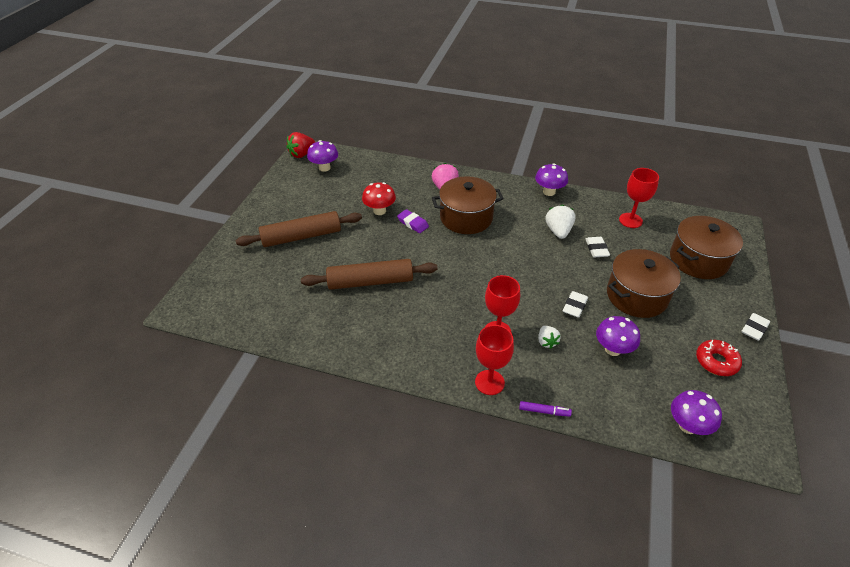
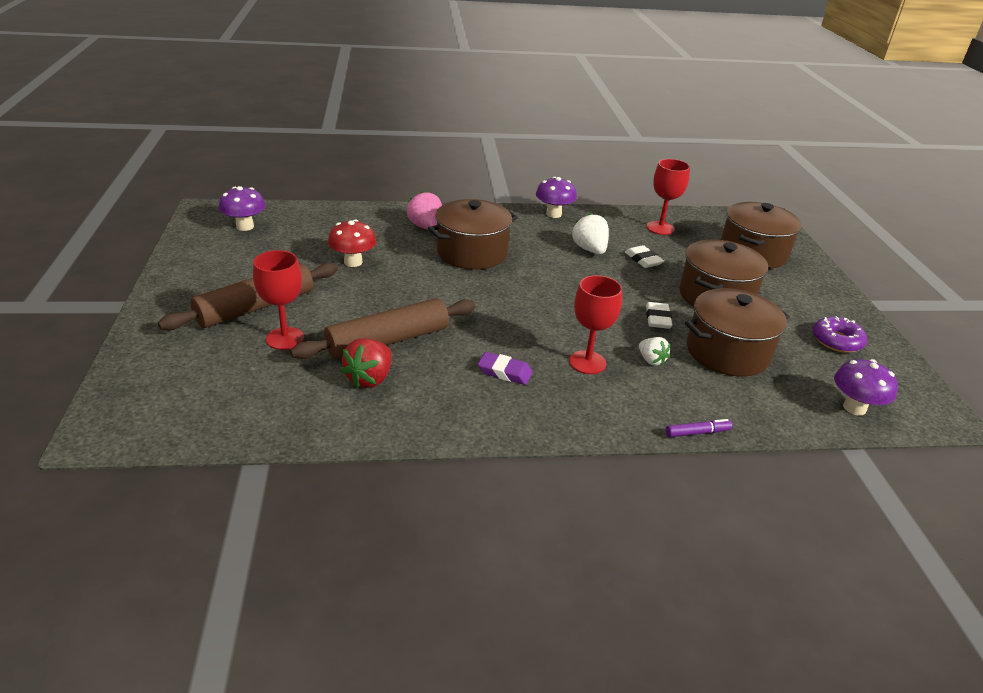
camera: 25 degrees left, 10 degrees down
(302, 154) = (202, 216): red strawberry -> red strawberry (370, 378)
(412, 223) = (406, 268): purple eraser -> purple eraser (504, 372)
(489, 382) = (613, 418): red goblet -> red goblet (285, 338)
(613, 349) = (727, 352): purple mushroom -> brown pot
(716, 361) = (837, 341): red donut -> purple donut
(754, 329) = (849, 304): white eraser -> none

